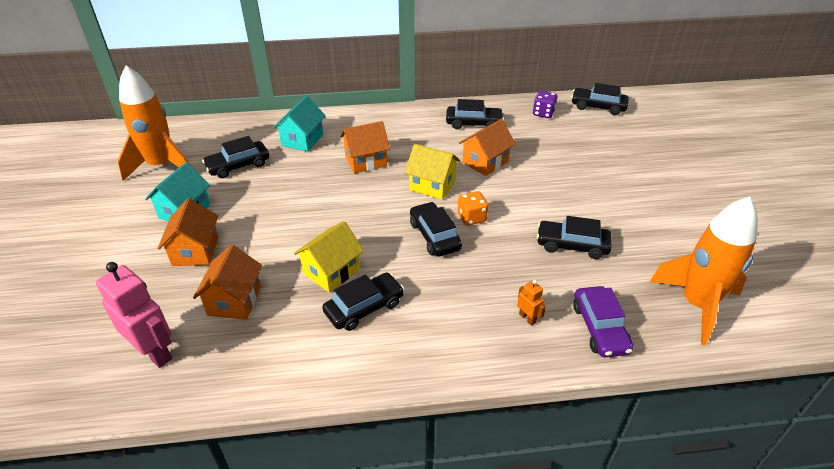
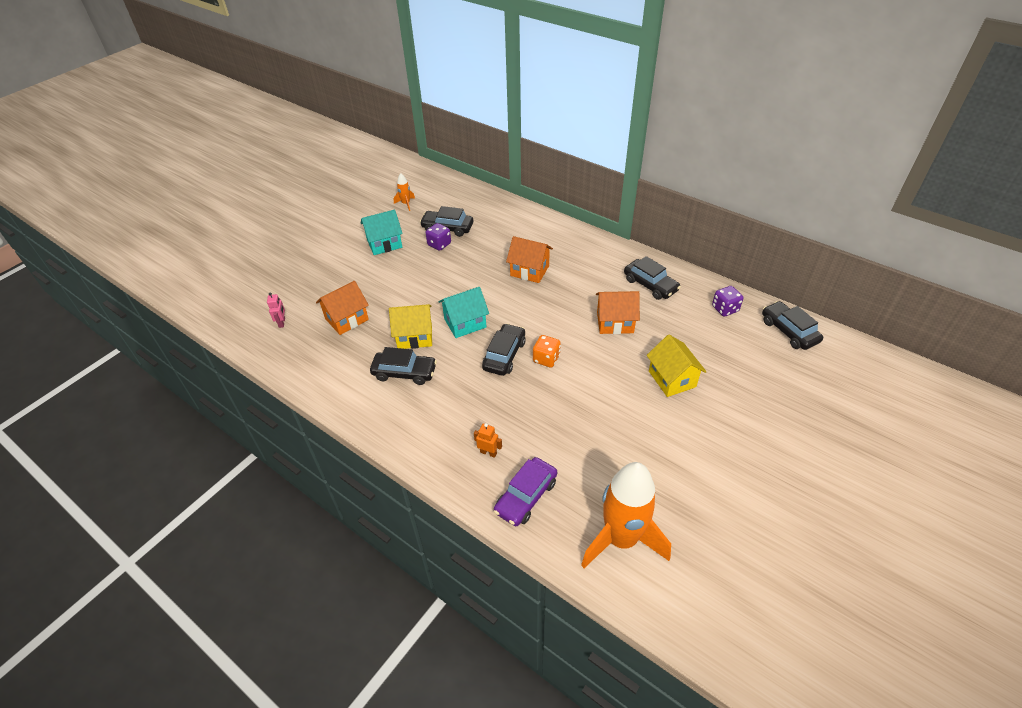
camera: 45 degrees right, 5 degrees up
(155, 352) = (282, 322): pink robot -> pink robot, size x0.46
(161, 166) = (406, 204): orange rocket -> orange rocket, size x0.41
(195, 251) = (362, 274): orange house -> none
(248, 183) = (439, 244): none -> purple dice
(302, 140) = (508, 230): turquoise house -> turquoise house (465, 323)
(432, 185) = (551, 317): yellow house -> yellow house (672, 379)
(527, 318) = (488, 452): orange robot -> orange robot turned 75 degrees counterclockwise
(572, 245) = (590, 428): black car -> none

